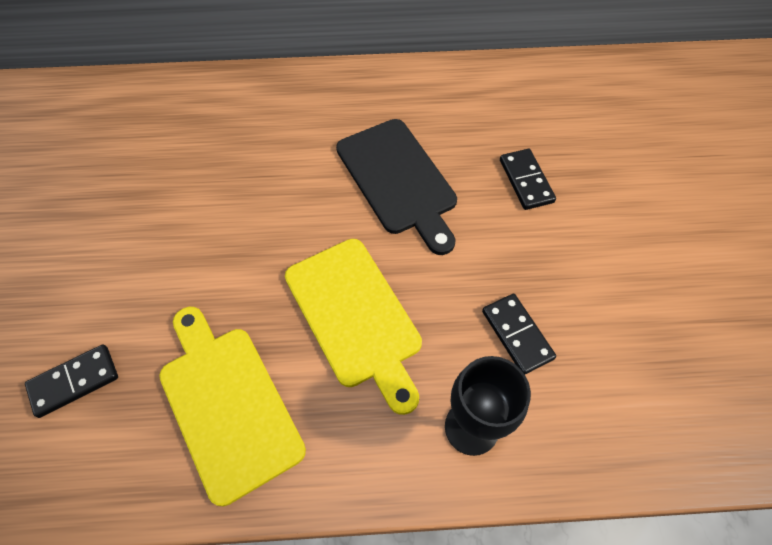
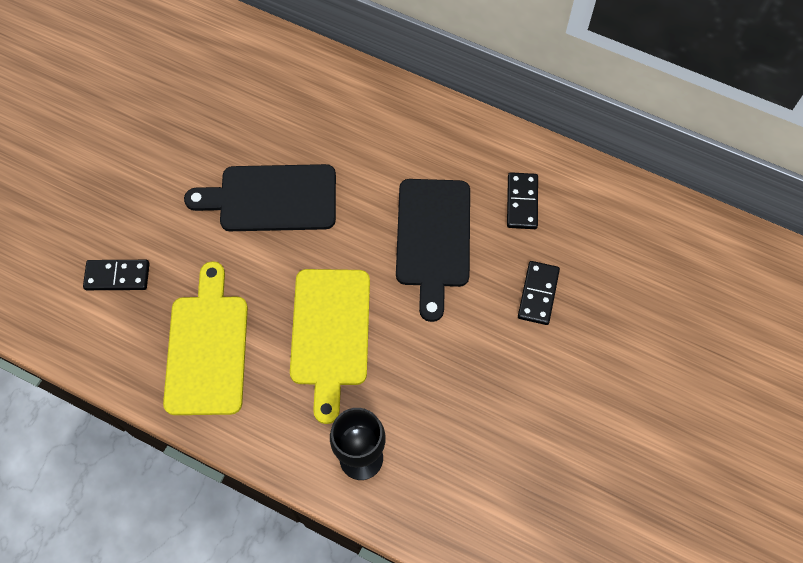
camera: 30 degrees right, 5 degrees up
(213, 219) = (271, 198): none -> black cutting board
(517, 335) = (439, 413): black domino -> black domino (522, 202)

